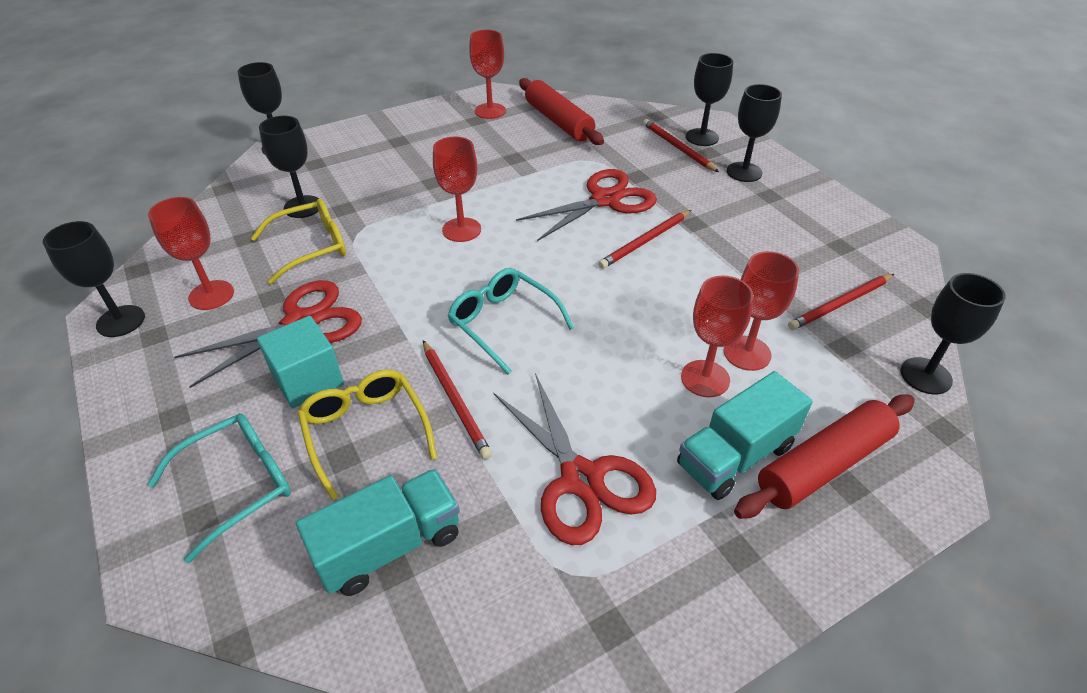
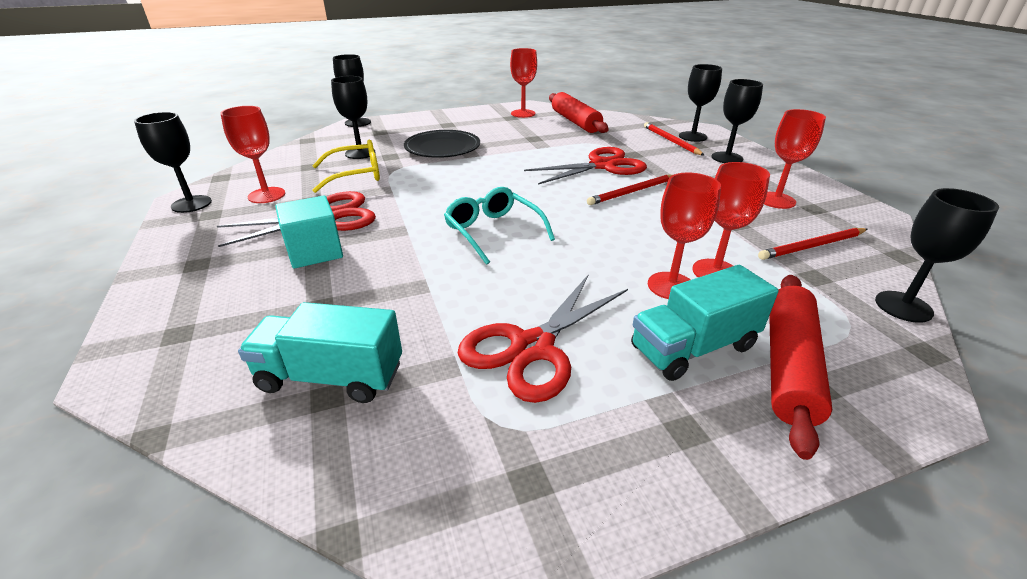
camera: 10 degrees right, 10 degrees down
(237, 485) = (221, 314): turquoise glasses -> none
(366, 432) = (347, 291): yellow glasses -> none
(389, 546) = (331, 377): turquoise truck -> turquoise truck turned 150 degrees counterclockwise
(405, 187) = (442, 148): none -> black plate
(455, 400) = (433, 277): red pencil -> none
(461, 230) = (478, 174): red goblet -> red goblet (776, 200)
(581, 479) = (532, 347): red scissors -> red scissors turned 60 degrees clockwise
(823, 464) = (788, 365): red rolling pin -> red rolling pin turned 45 degrees counterclockwise

